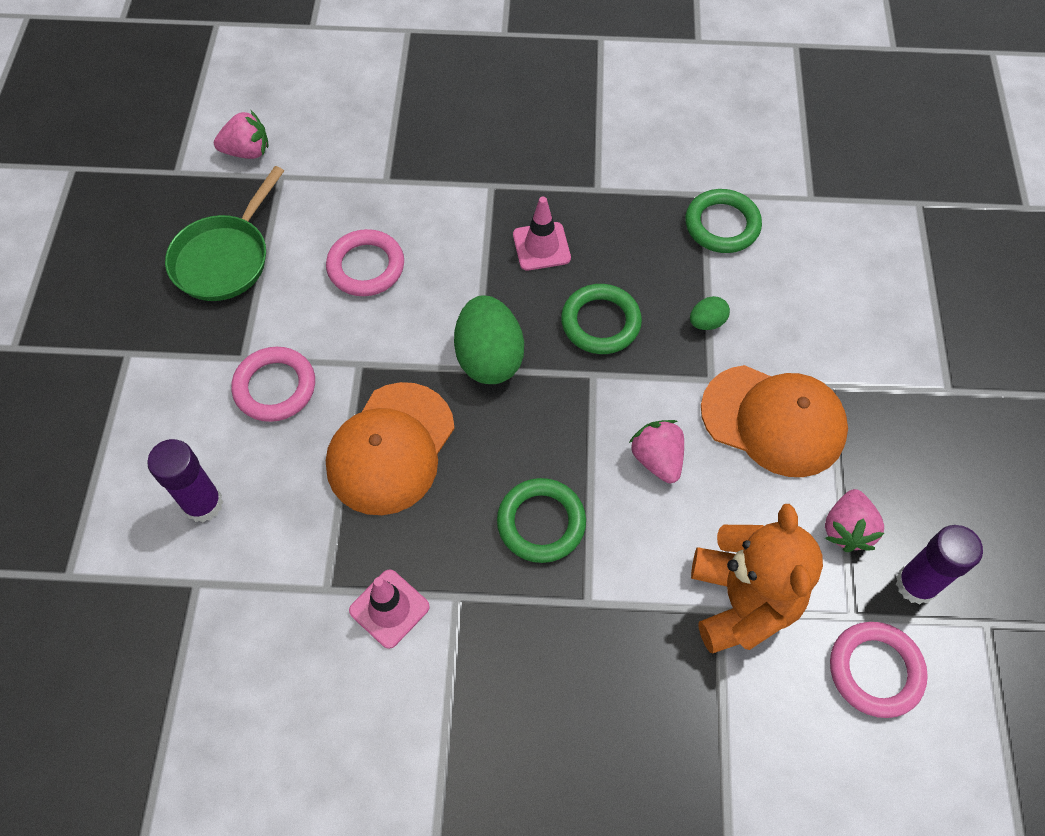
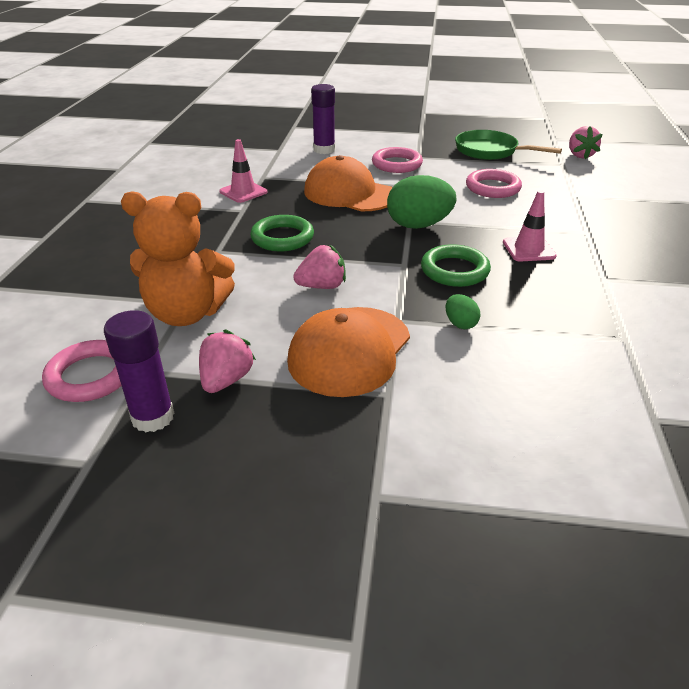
camera: 95 degrees right, 25 degrees down
(722, 225) = (586, 345): green ring -> none
(847, 529) = (226, 380): pink strawberry -> pink strawberry turned 90 degrees clockwise

